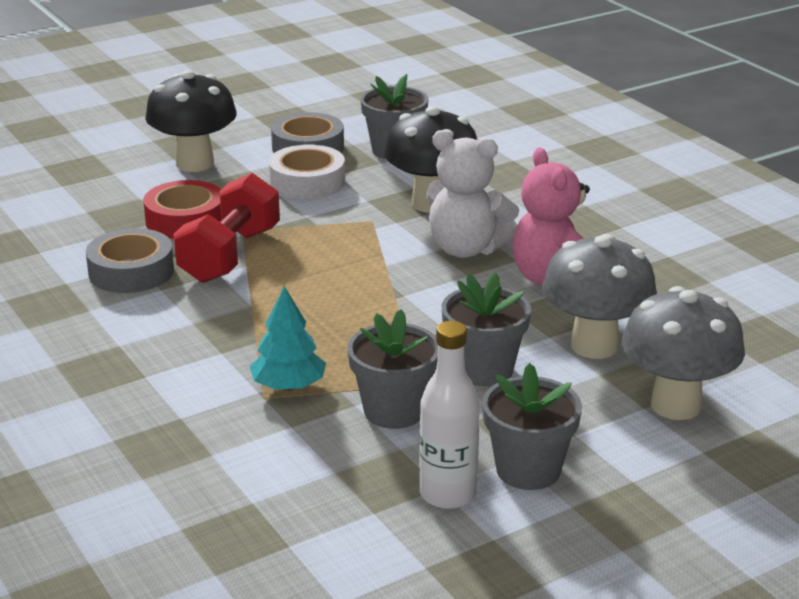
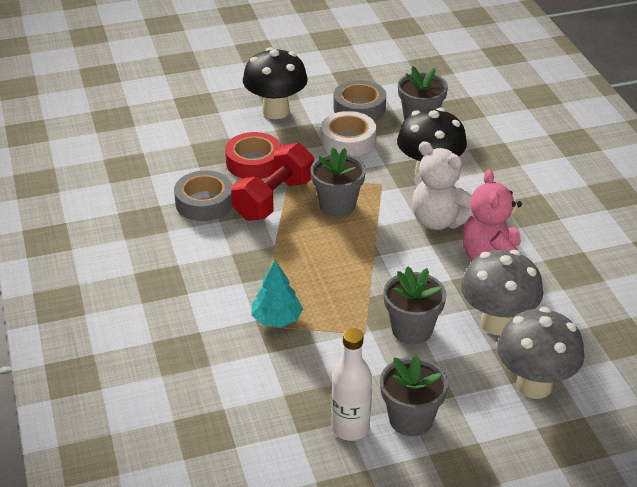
camera: 15 degrees right, 10 degrees up
(394, 411) = (339, 353): grey flower pot -> grey flower pot (337, 205)

